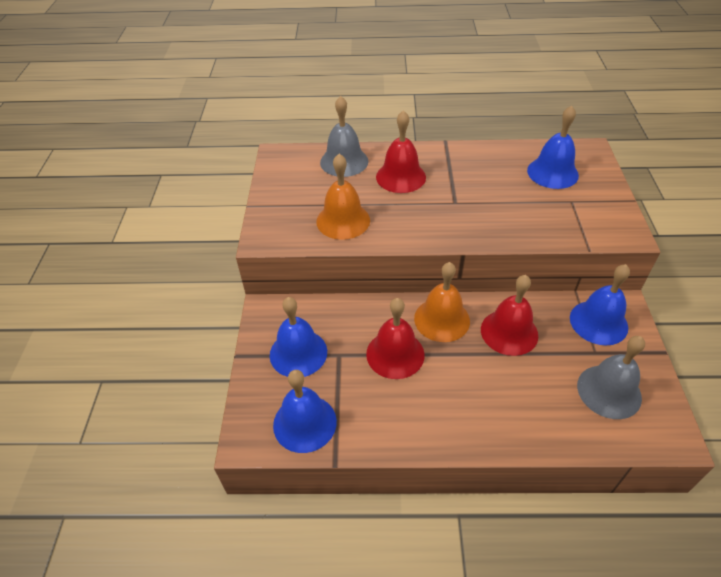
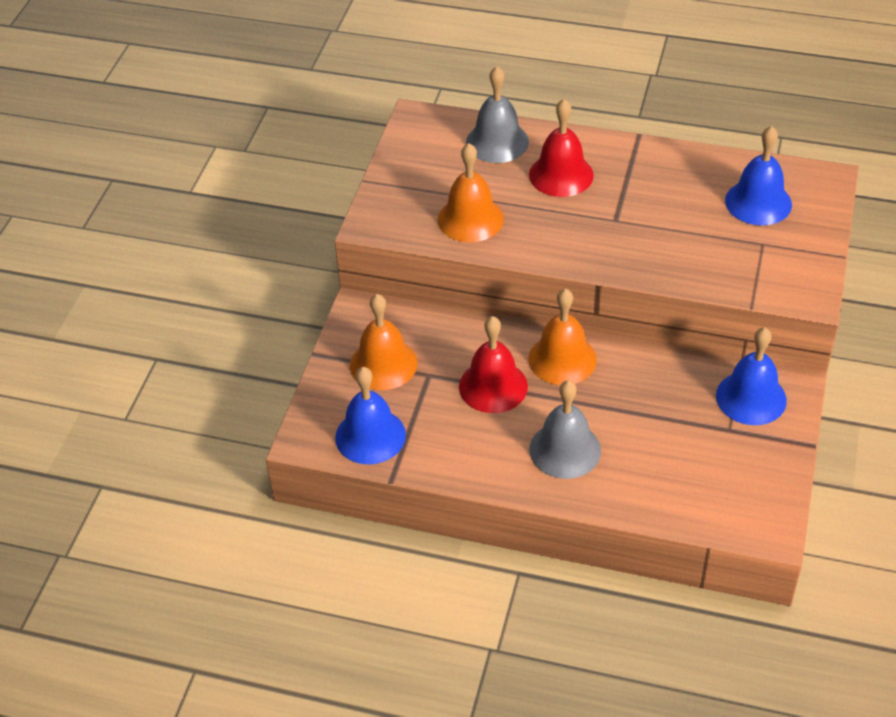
camera: 15 degrees right, 0 degrees up
(298, 353) = (383, 364): blue bell -> orange bell
(509, 332) = (636, 388): red bell -> none
(609, 391) = (722, 472): grey bell -> grey bell (565, 450)

